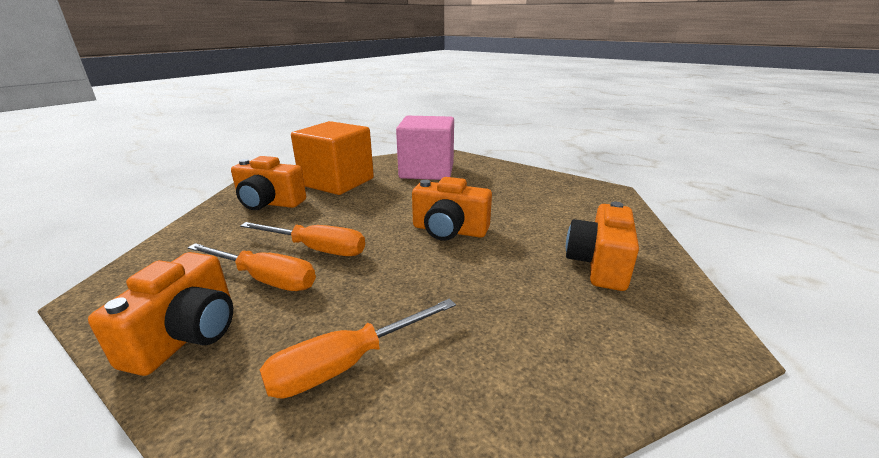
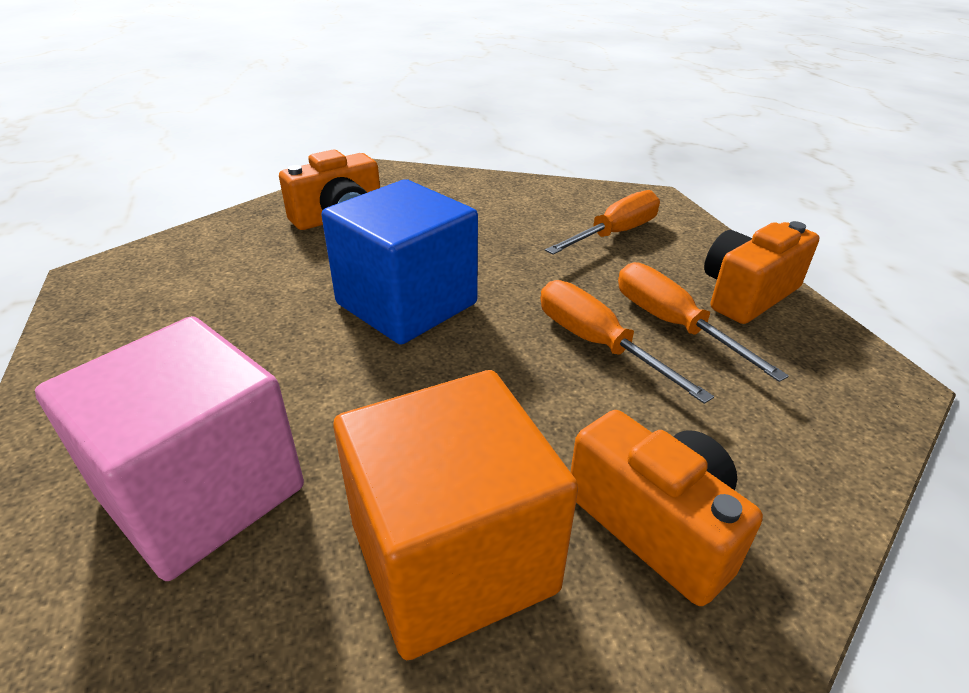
camera: 145 degrees left, 10 degrees up
(346, 364) = (614, 234): orange screwdriver -> orange screwdriver turned 45 degrees counterclockwise
(449, 230) = (406, 303): orange camera -> blue cube

